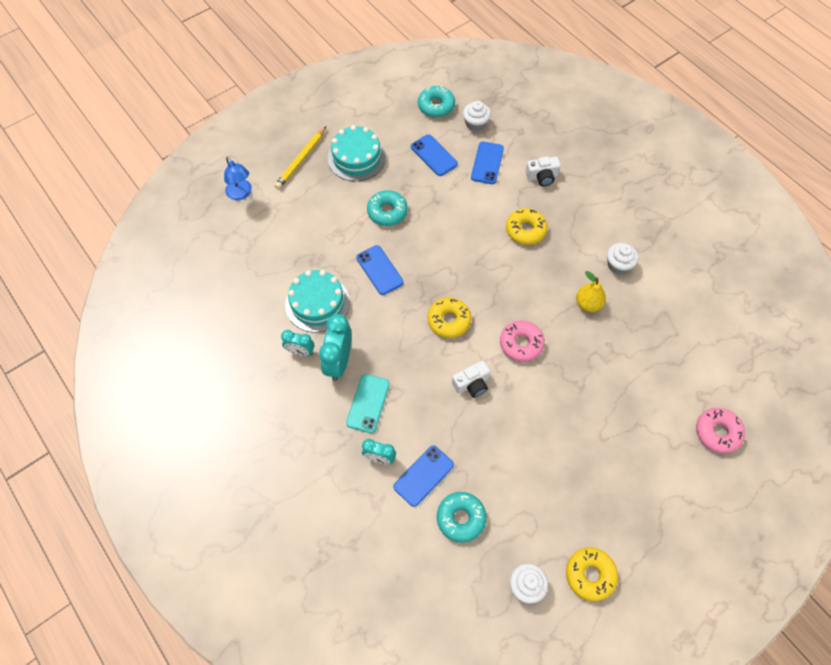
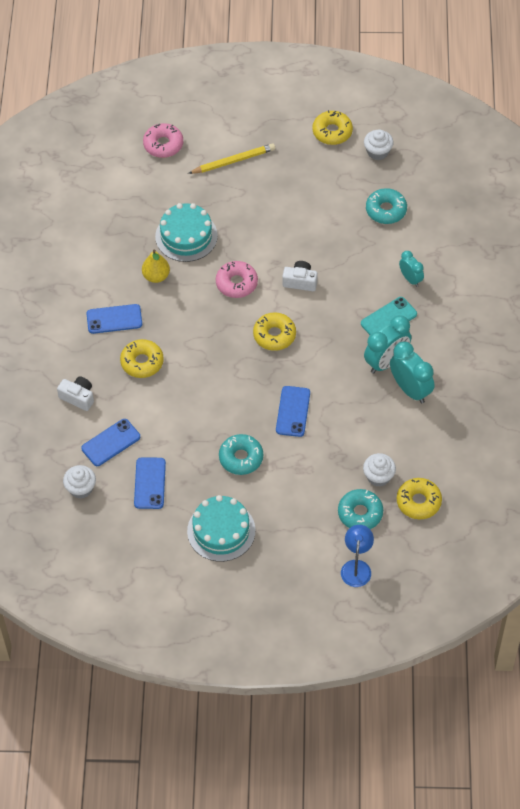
camera: 140 degrees left, 5 degrees down
(228, 267) = (418, 502): none -> yellow donut
(300, 160) = (274, 565): yellow pencil -> yellow pencil (234, 161)
(300, 351) = (410, 389): turquoise clock -> turquoise clock, size x1.69
(317, 303) = (367, 418): turquoise cake -> turquoise cake (186, 236)
(423, 476) = (389, 249): blue phone -> blue phone (114, 319)
(436, 106) = (97, 534): turquoise donut -> turquoise donut (360, 513)
(618, 265) = (100, 287): white cupcake -> white cupcake (378, 476)

